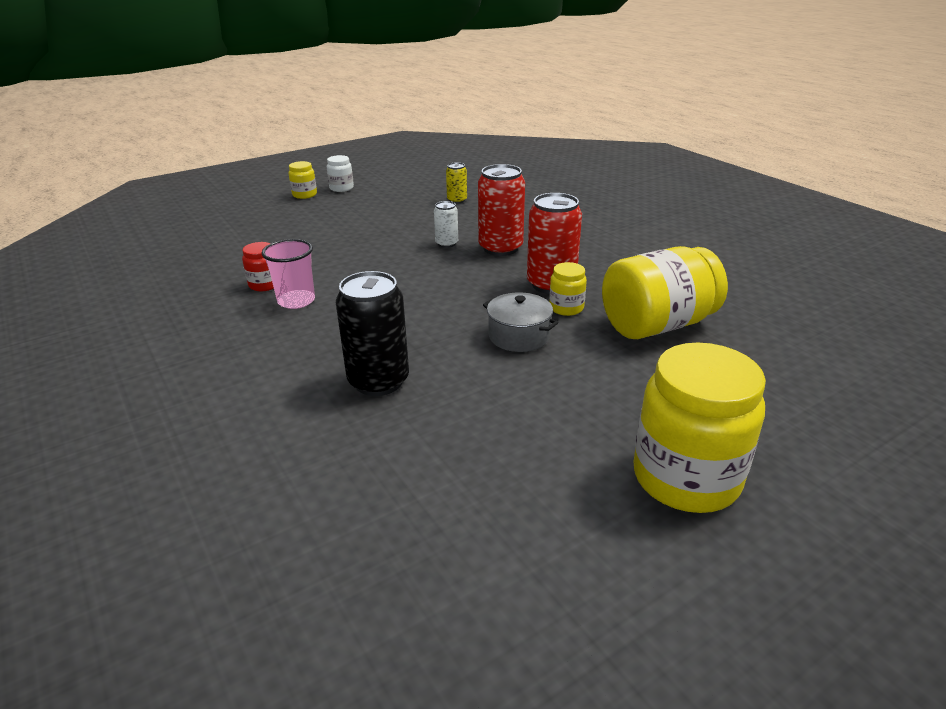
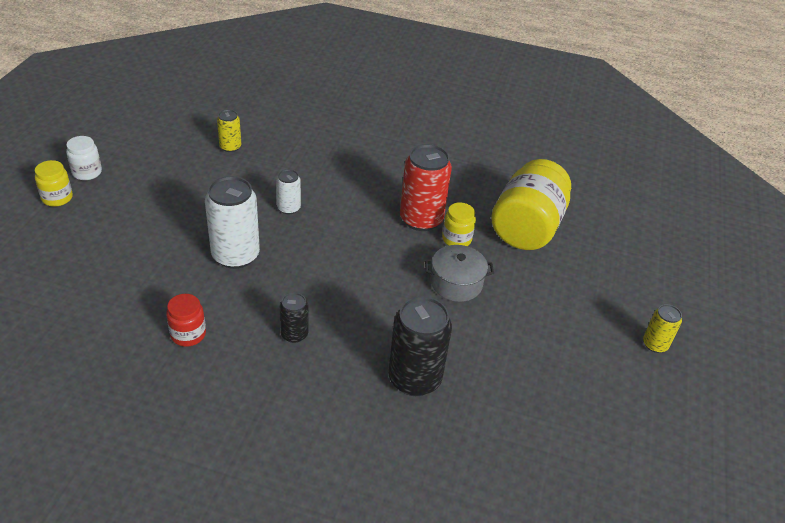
camera: 45 degrees left, 10 degrees up
(296, 301) = (244, 337): pink cup -> none
(332, 313) = (294, 334): none -> black can
(365, 256) = (235, 255): none -> white can
(500, 248) = (339, 195): red can -> none
(686, 478) = (655, 344): yellow jar -> yellow can

